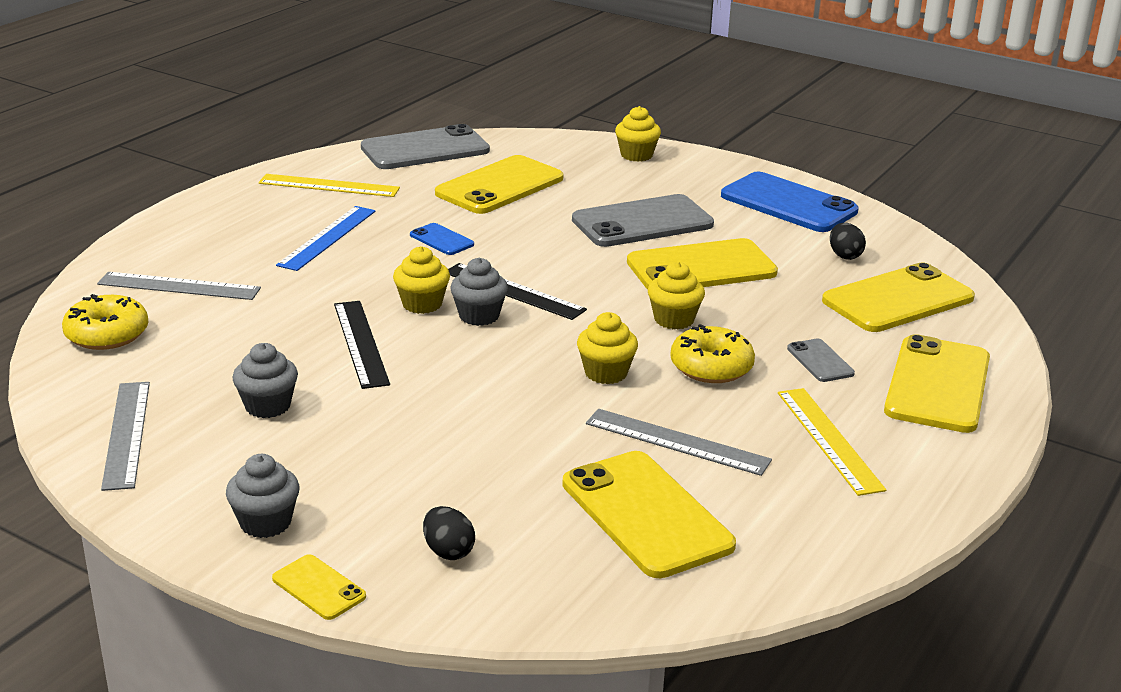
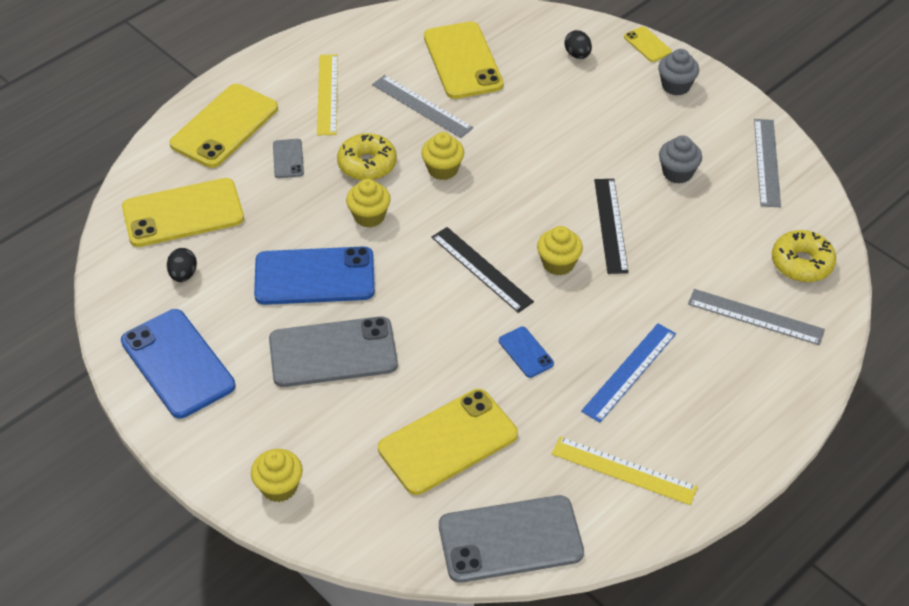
camera: 165 degrees left, 20 degrees up
(479, 316) = (516, 243): grey cupcake -> none
(701, 268) = (314, 276): yellow phone -> blue phone

